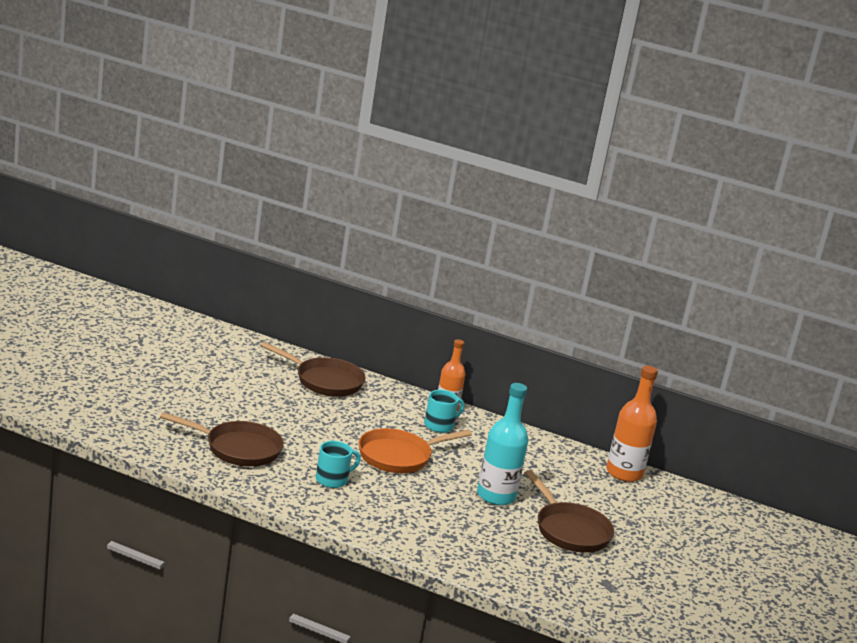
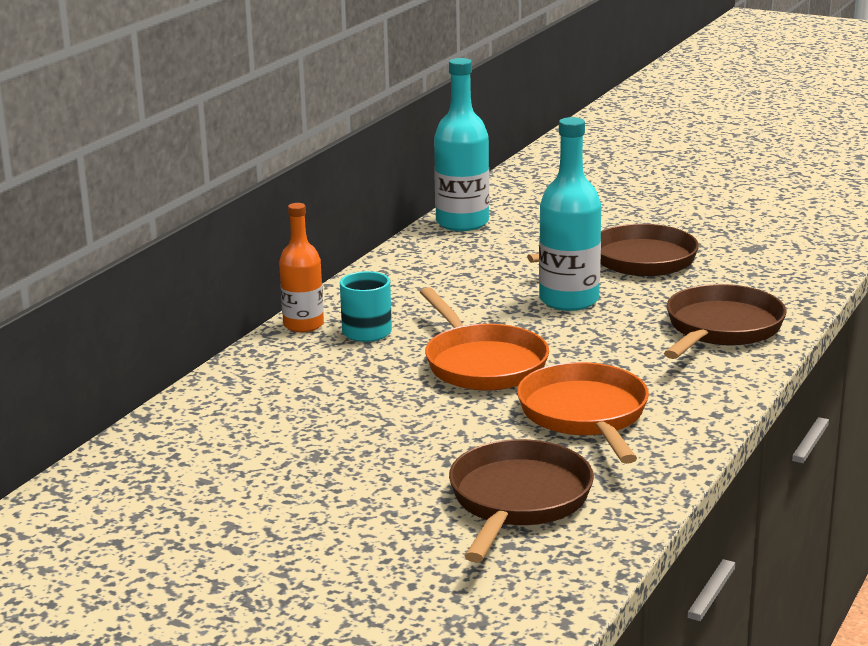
camera: 80 degrees left, 0 degrees up
(325, 381) = (224, 423): brown pan -> brown pan (721, 329)
(332, 480) = (585, 415): turquoise mug -> orange pan
(624, 473) = (462, 223): orange bottle -> turquoise bottle

